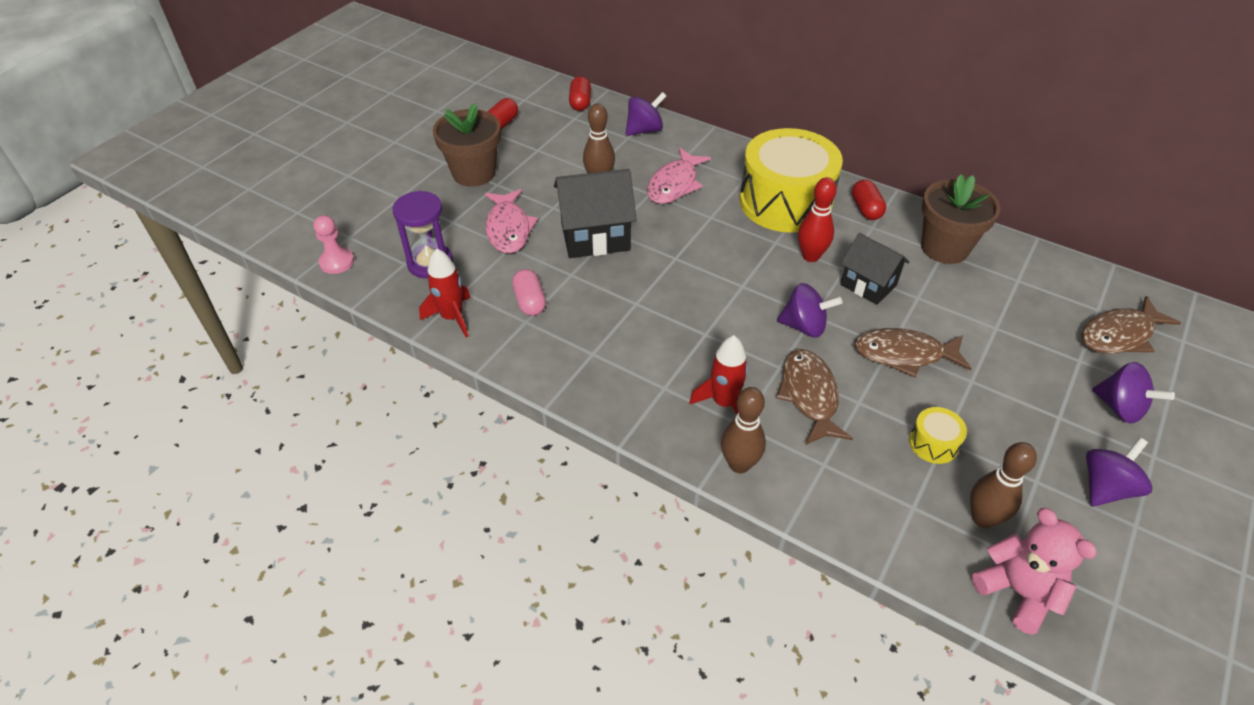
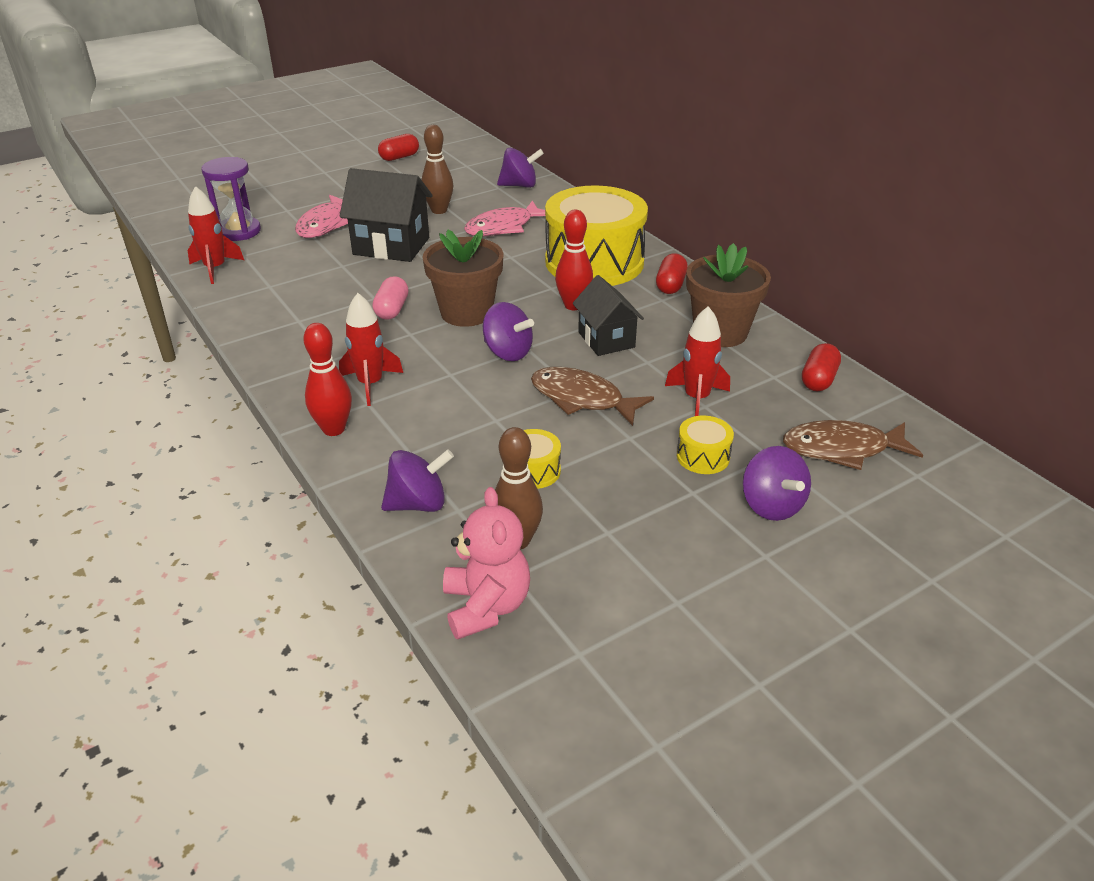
camera: 25 degrees right, 10 degrees down
(337, 262) = (171, 214): pink pawn -> none
(474, 173) = (339, 183): brown flower pot -> brown flower pot (466, 313)
(529, 301) = (287, 274): pink capsule -> pink capsule (392, 309)
(580, 102) = (483, 156): red capsule -> red capsule (818, 379)
(739, 464) = (333, 429): brown bowling pin -> red bowling pin
(809, 395) = (454, 401): brown fish -> none
(984, 322) = (696, 398): none -> red rocket
(1037, 379) = (703, 456): none -> yellow drum
(1106, 487) = (678, 561): purple spinning top -> purple spinning top (418, 504)

